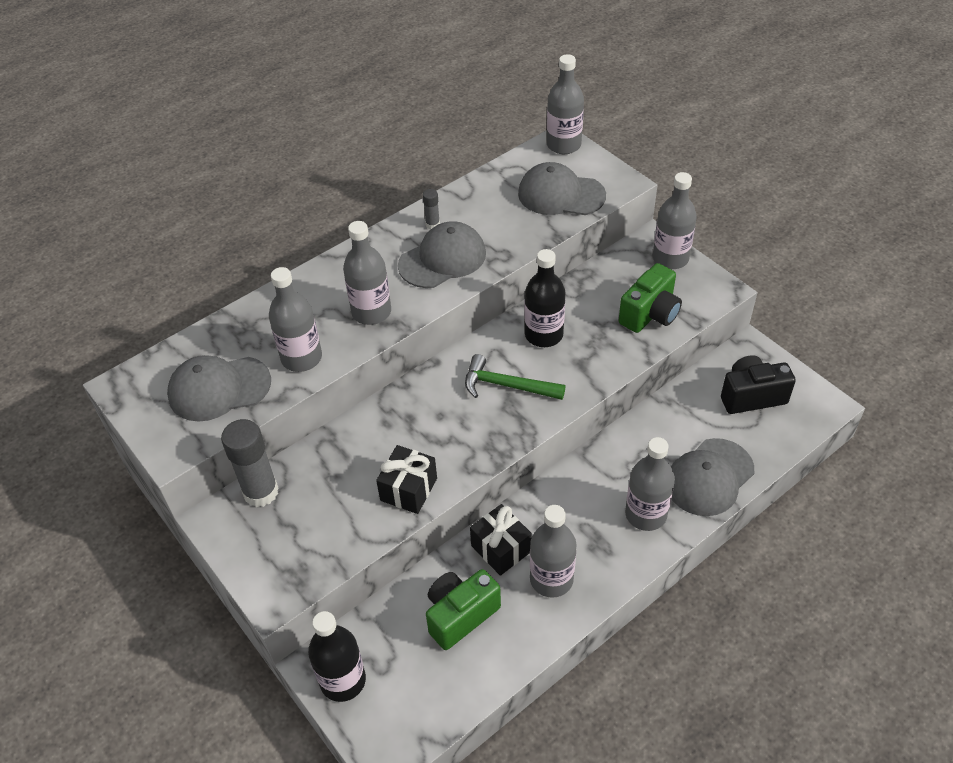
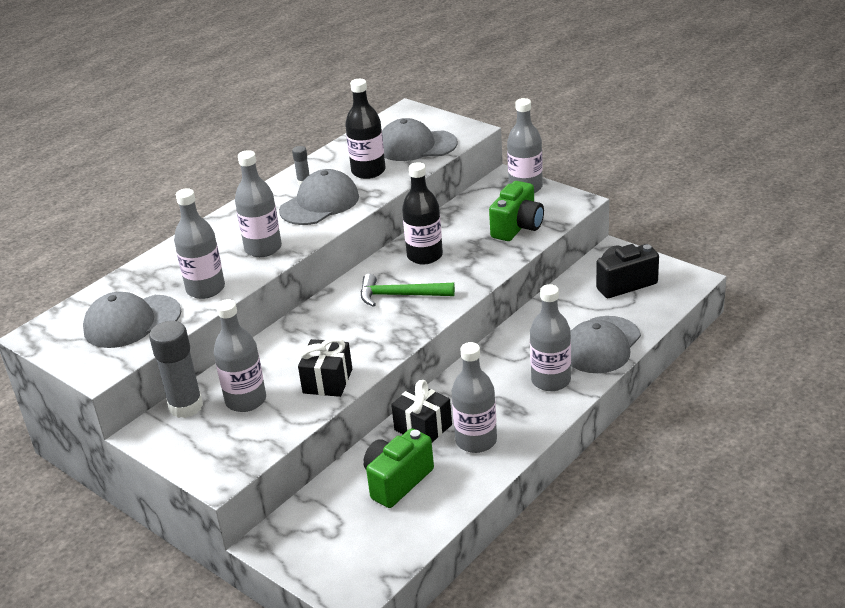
camera: 10 degrees left, 15 degrees down
(343, 680) = (296, 549): black bottle -> black bottle (368, 171)
(563, 145) = (409, 113): grey bottle -> grey bottle (246, 400)

